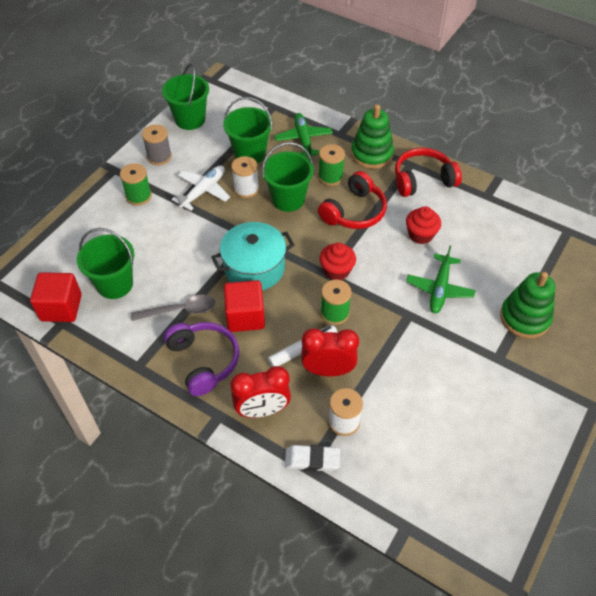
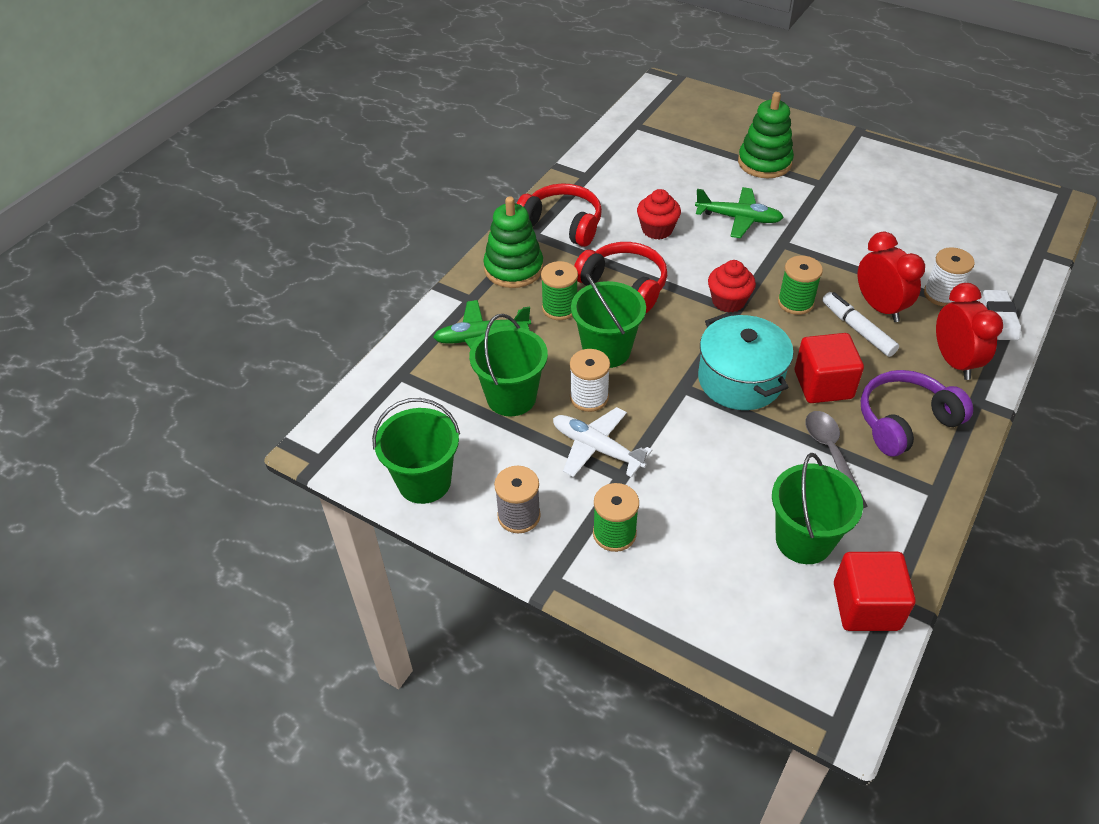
camera: 90 degrees left, 5 degrees down
(328, 370) = (879, 307): red clock -> red clock turned 150 degrees clockwise
(423, 180) = (562, 224): red headphones -> red headphones turned 135 degrees clockwise

